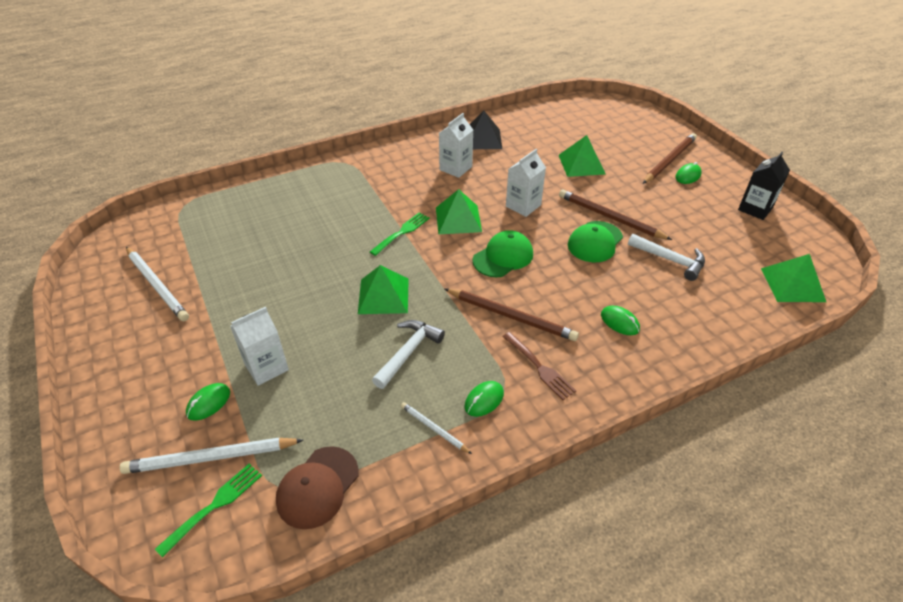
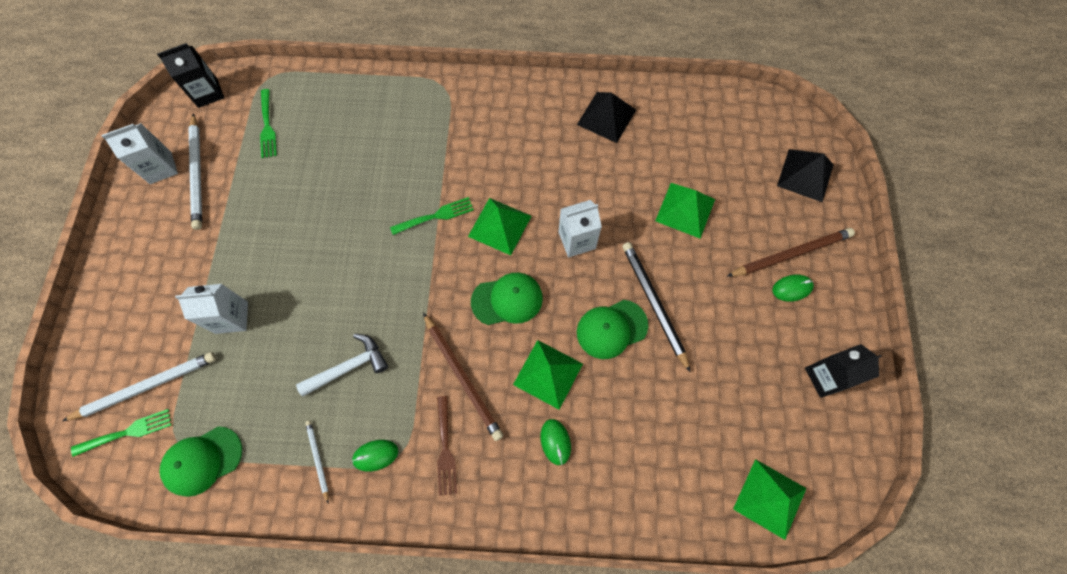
camera: 30 degrees right, 25 degrees up
(129, 232) = (207, 93): none -> black carton
(206, 233) = (267, 126): none -> green fork
(208, 403) = (171, 330): green mouse -> none
(211, 458) = (146, 386): white pencil -> white pencil turned 135 degrees clockwise
(317, 487) = (202, 461): brown cap -> green cap
(383, 295) = (369, 289): green pyramid -> green pyramid (548, 374)
(455, 168) = (547, 149): white carton -> white carton (160, 168)
(610, 217) = (653, 304): brown pencil -> black pencil
(638, 123) = (805, 175): none -> black pyramid
(670, 260) = (669, 395): white hammer -> none

